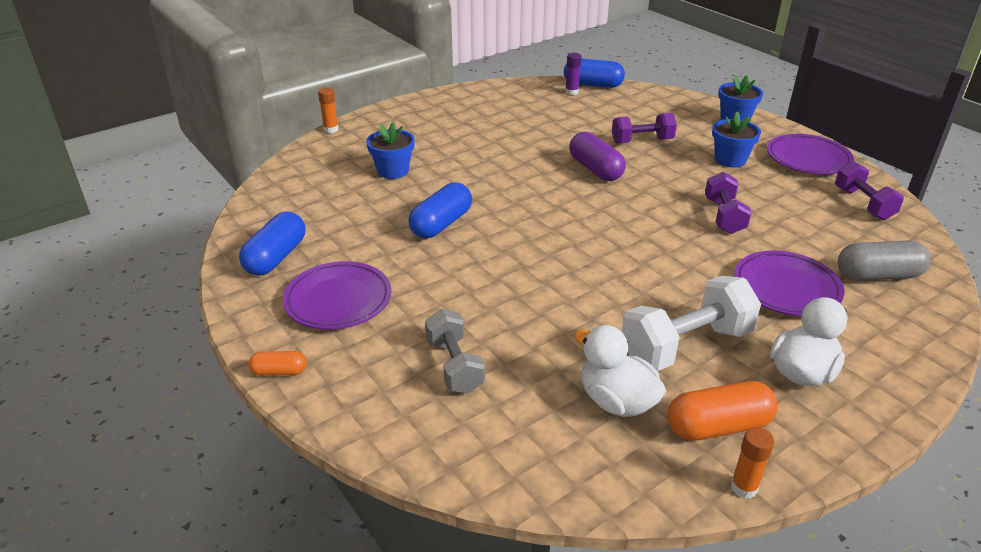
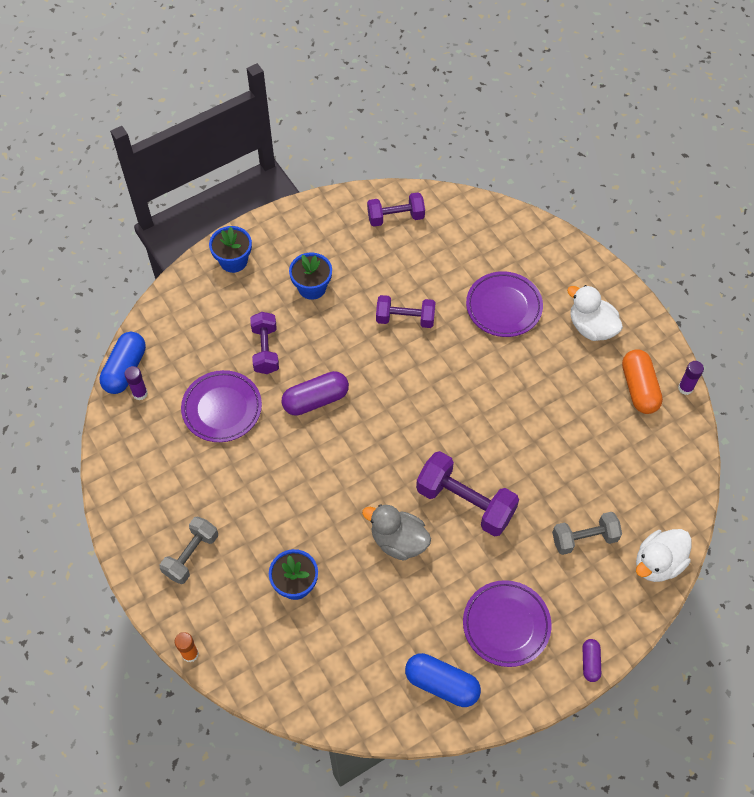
camera: 85 degrees left, 25 degrees up
(279, 371) = (590, 662): orange capsule -> purple capsule
(421, 123) = (191, 555): none -> grey dumbbell
(441, 224) = (398, 541): blue capsule -> grey duck
(494, 266) = (465, 502): none -> purple dumbbell
(616, 401) = (618, 440): white duck -> white duck (658, 563)
(686, 345) = (565, 387): white dumbbell -> none
(744, 487) = (685, 388): orange glue stick -> purple glue stick
(808, 159) = (319, 229): purple plate -> purple plate (222, 408)
(878, 275) = (491, 246): grey capsule -> none

